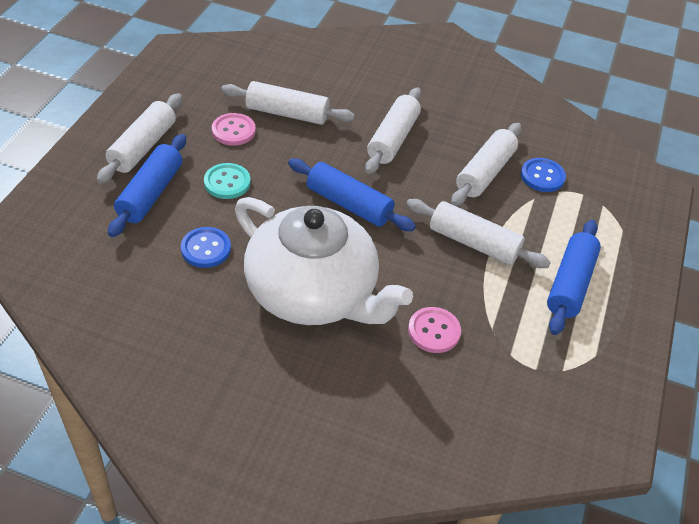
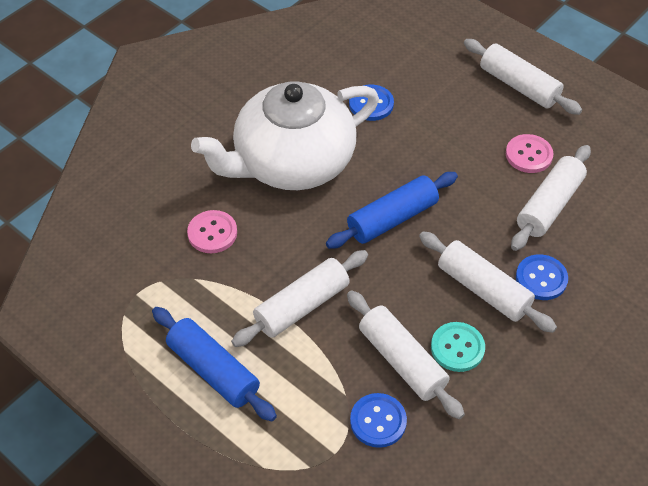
camera: 115 degrees right, 5 degrees up
(150, 193) = (452, 81): blue rolling pin -> none
(227, 182) = (451, 134): turquoise button -> turquoise button (457, 348)
(364, 110) = (541, 278): none -> blue button

